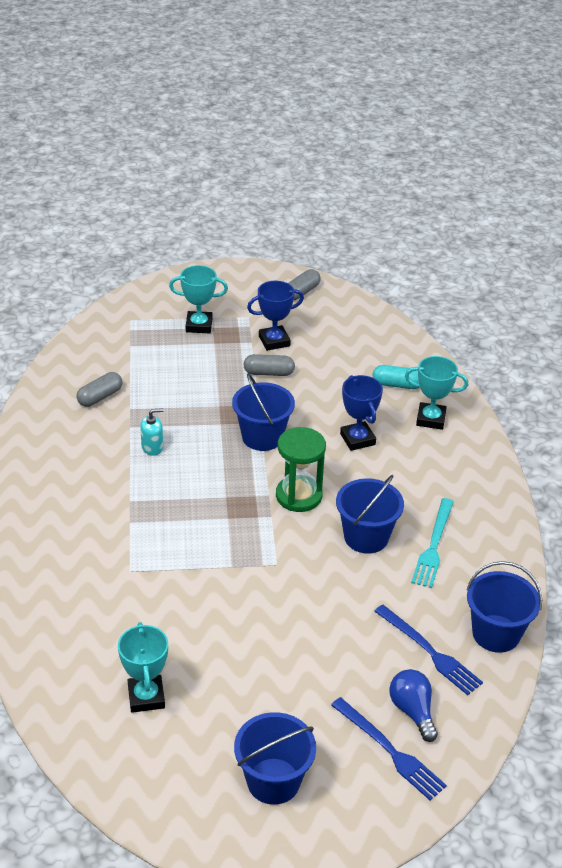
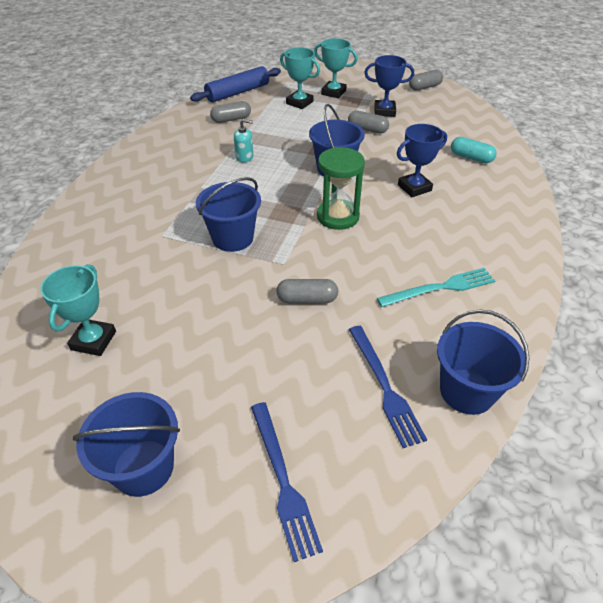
camera: 25 degrees right, 5 degrees up
(80, 353) = (238, 92): none -> blue rolling pin
(320, 594) = (307, 299): none -> grey capsule
(357, 439) = (414, 188): blue trophy -> blue trophy turned 60 degrees clockwise
(366, 537) = (378, 263): blue bucket -> blue bucket (233, 238)
(412, 711) = (332, 444): blue light bulb -> none
(430, 419) = (489, 188): turquoise trophy -> turquoise trophy (299, 103)
(433, 546) = (440, 288): turquoise fork -> turquoise fork turned 150 degrees counterclockwise

